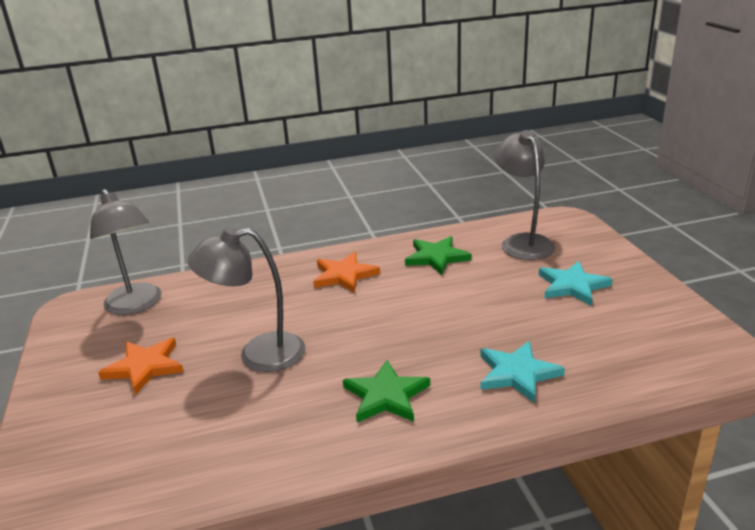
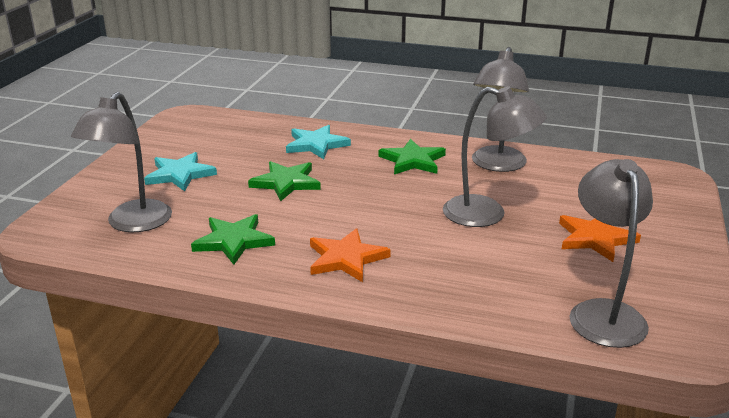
camera: 150 degrees left, 0 degrees up
(283, 432) = (496, 165): none -> grey lamp
(473, 314) = (286, 183): none -> green star

